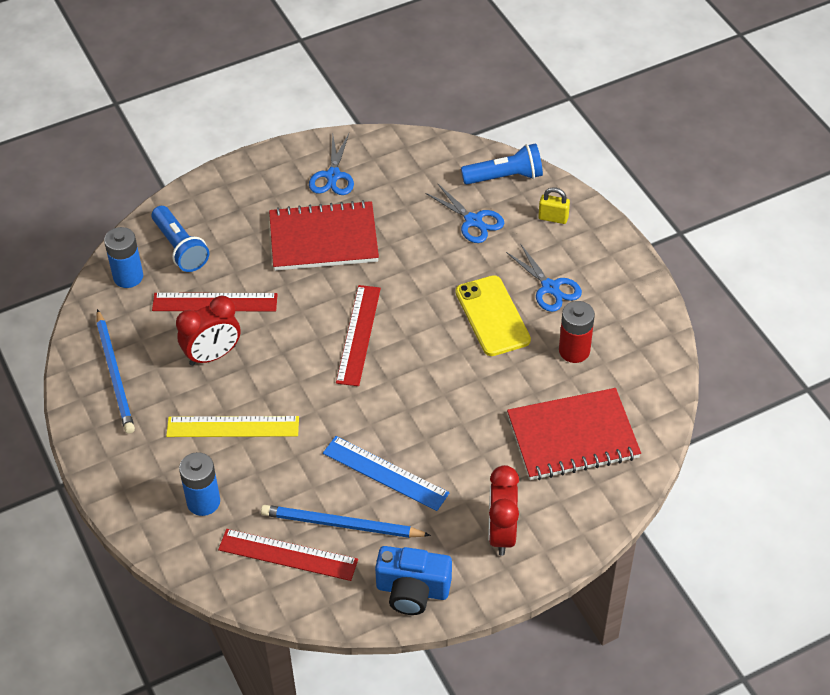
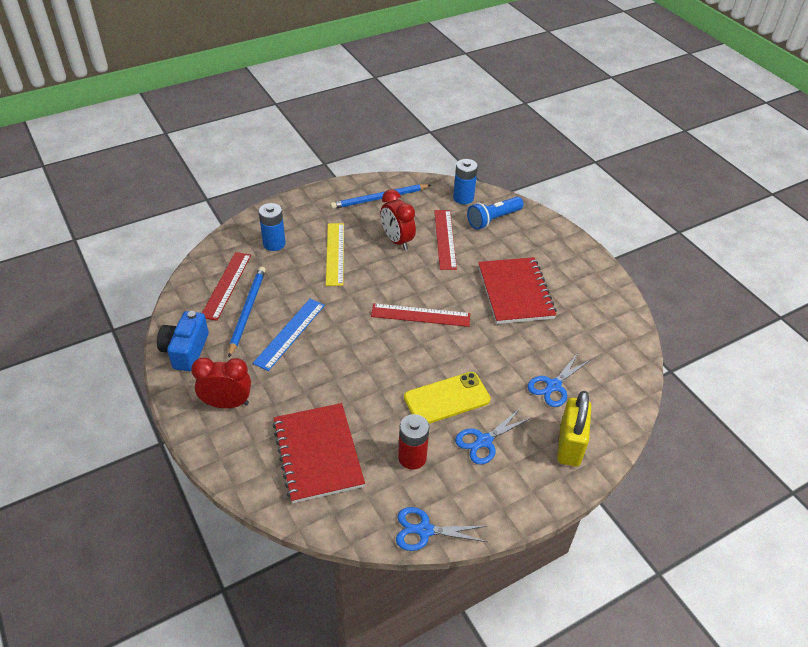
camera: 85 degrees right, 5 degrees down
(333, 175) = (584, 295): blue scissors -> blue scissors (424, 530)
(505, 177) = (612, 409): blue flashlight -> none
(553, 218) = (569, 445): yellow padlock -> yellow padlock, size x1.88

